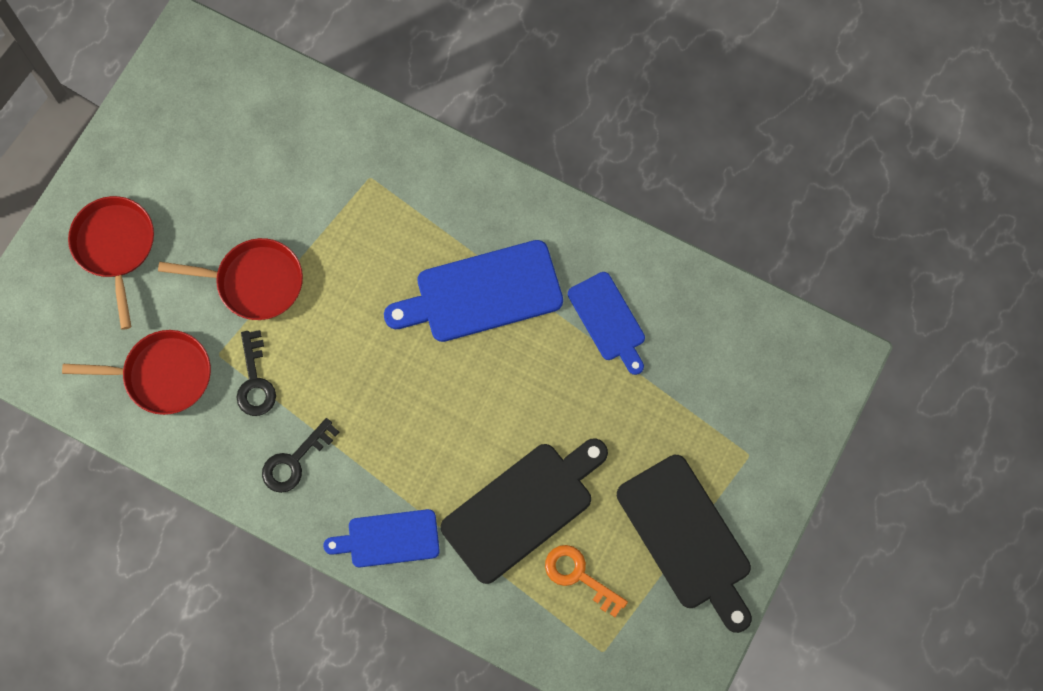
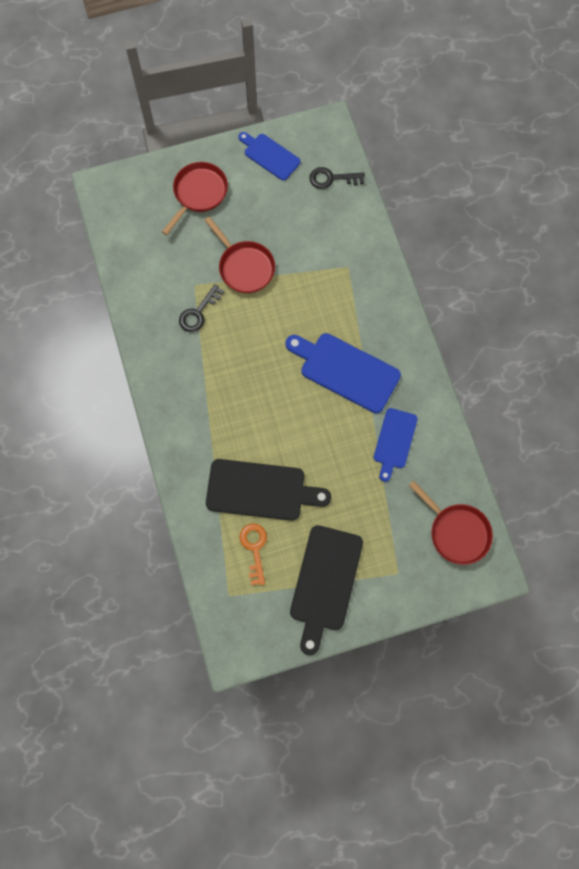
camera: 45 degrees right, 0 degrees up
(162, 375) = (160, 271): red pan -> red pan (456, 532)
(294, 461) = (179, 366): black key -> black key (331, 178)
(388, 539) = (184, 443): blue cutting board -> blue cutting board (269, 155)

